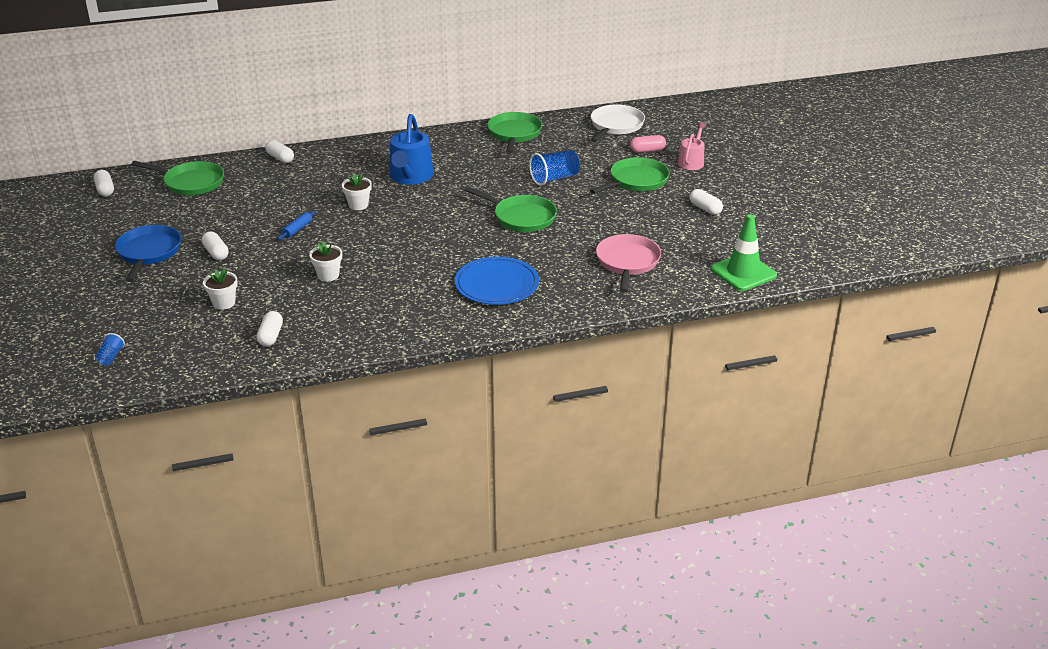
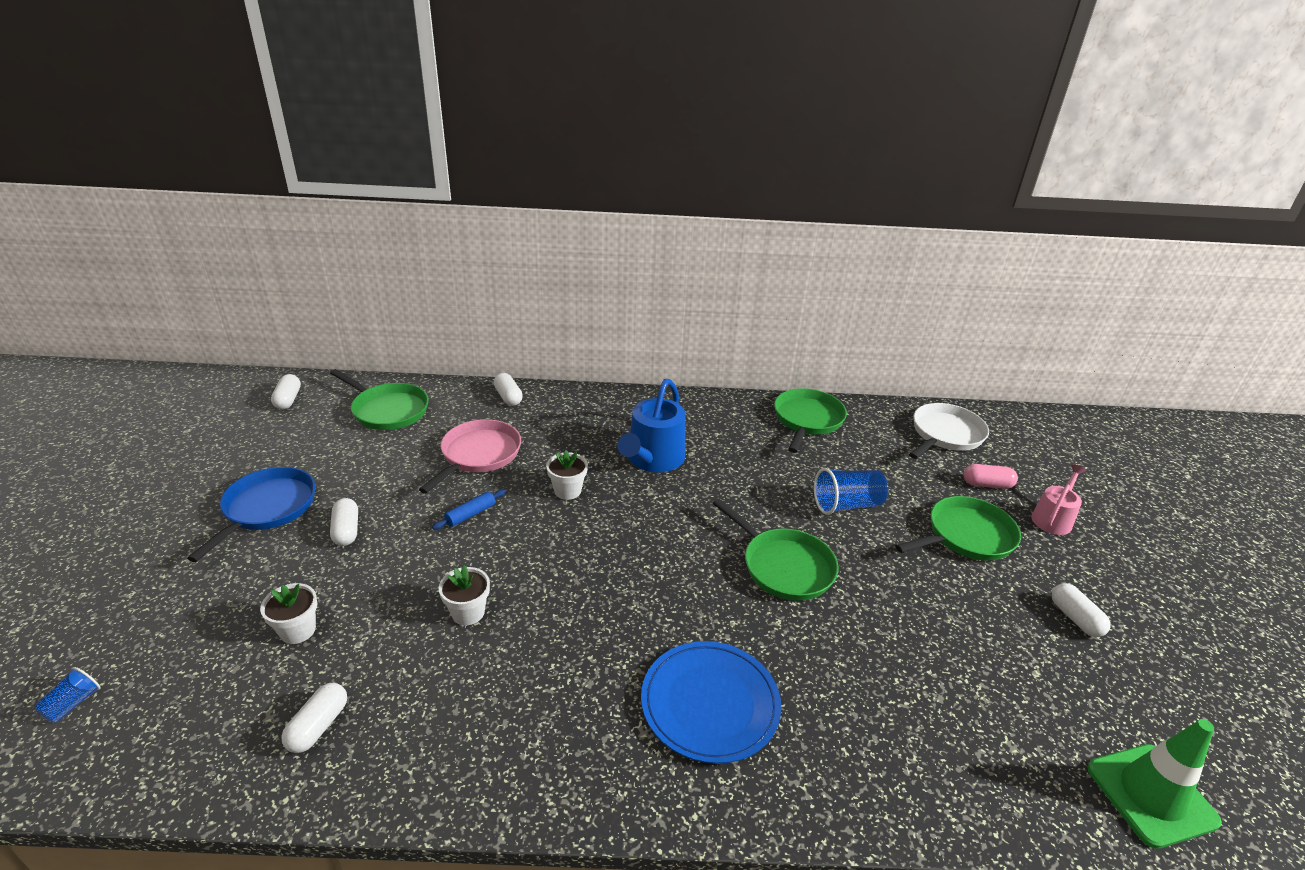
camera: 15 degrees right, 0 degrees up
(627, 262) = (937, 710): pink pan -> pink pan (478, 455)

